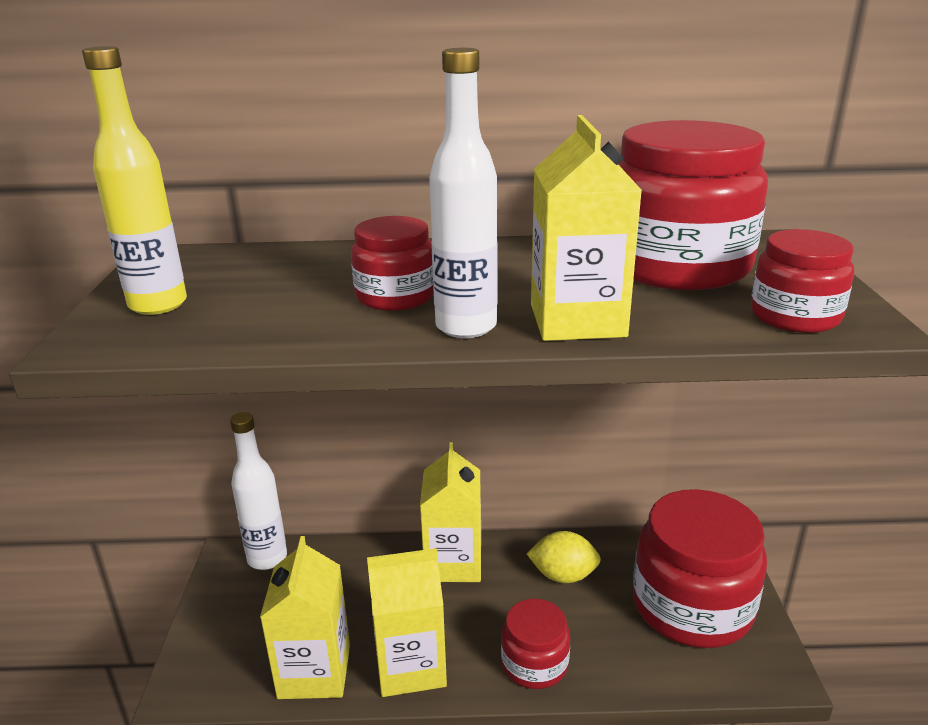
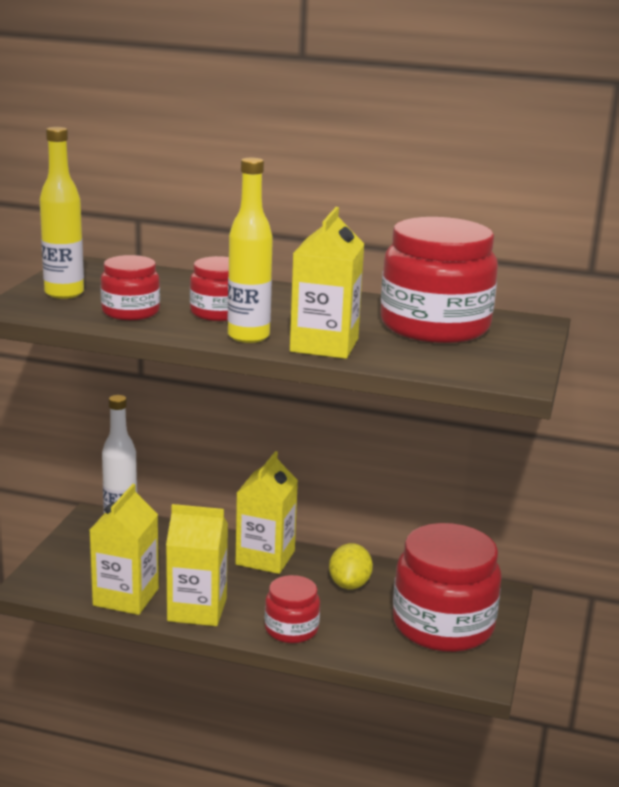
camera: 15 degrees right, 5 degrees down
(466, 327) = (248, 336): white bottle -> yellow bottle
(563, 575) = (349, 584): yellow lemon -> yellow lemon turned 75 degrees clockwise
(794, 316) = (475, 367): red jar -> red jar (130, 312)

